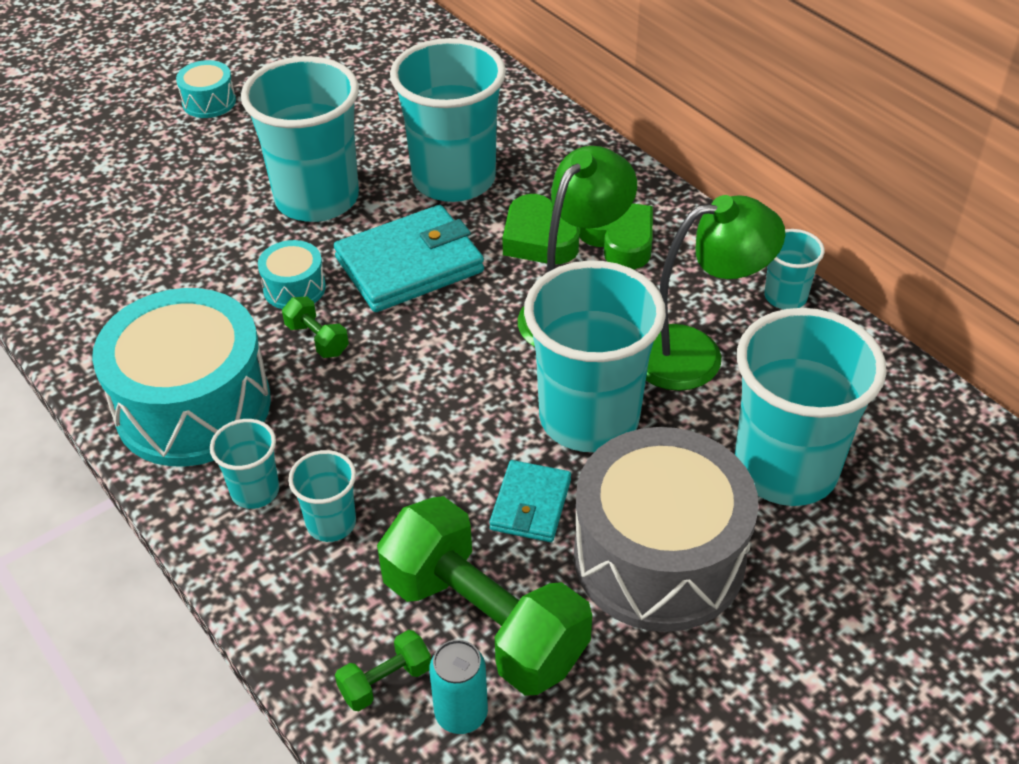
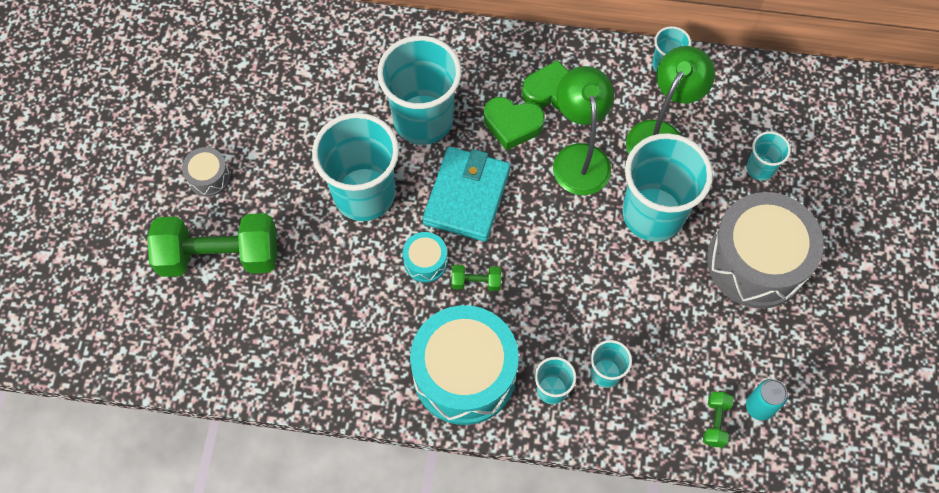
camera: 45 degrees left, 20 degrees up
(209, 102) = (209, 177): turquoise drum -> grey drum
(484, 621) = (722, 358): green dumbbell -> green dumbbell (219, 256)
(530, 505) = (678, 284): turquoise wallet -> none
(785, 469) = (760, 168): turquoise cup -> turquoise cup, size x0.47

